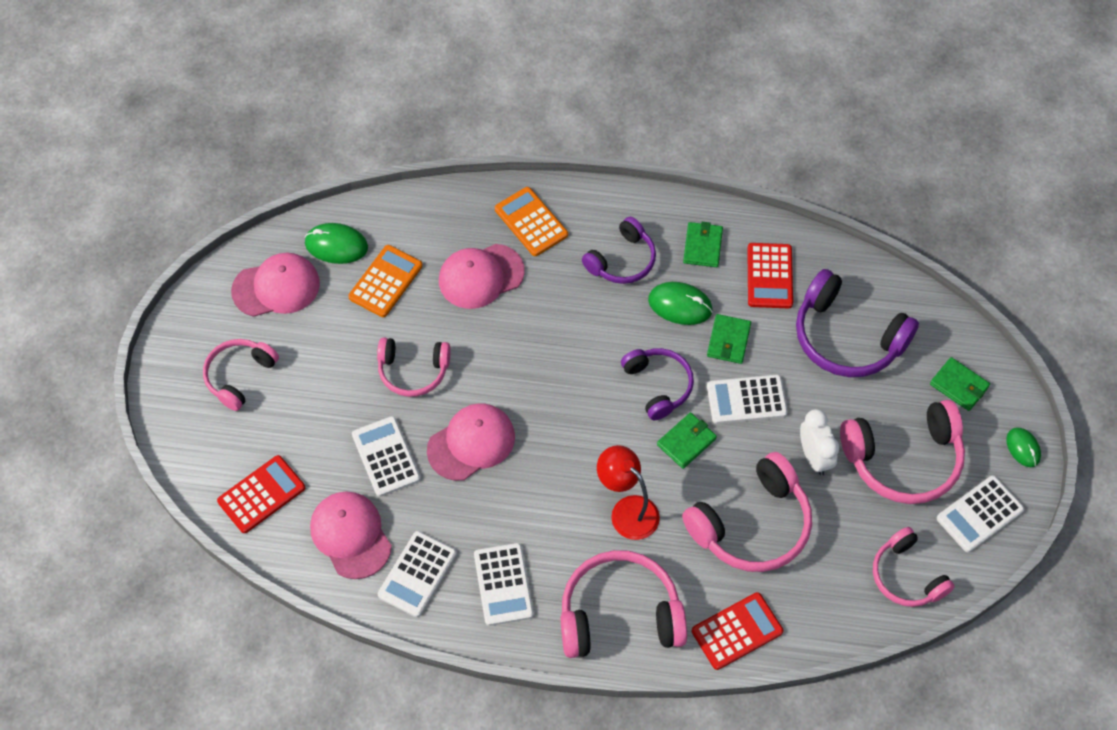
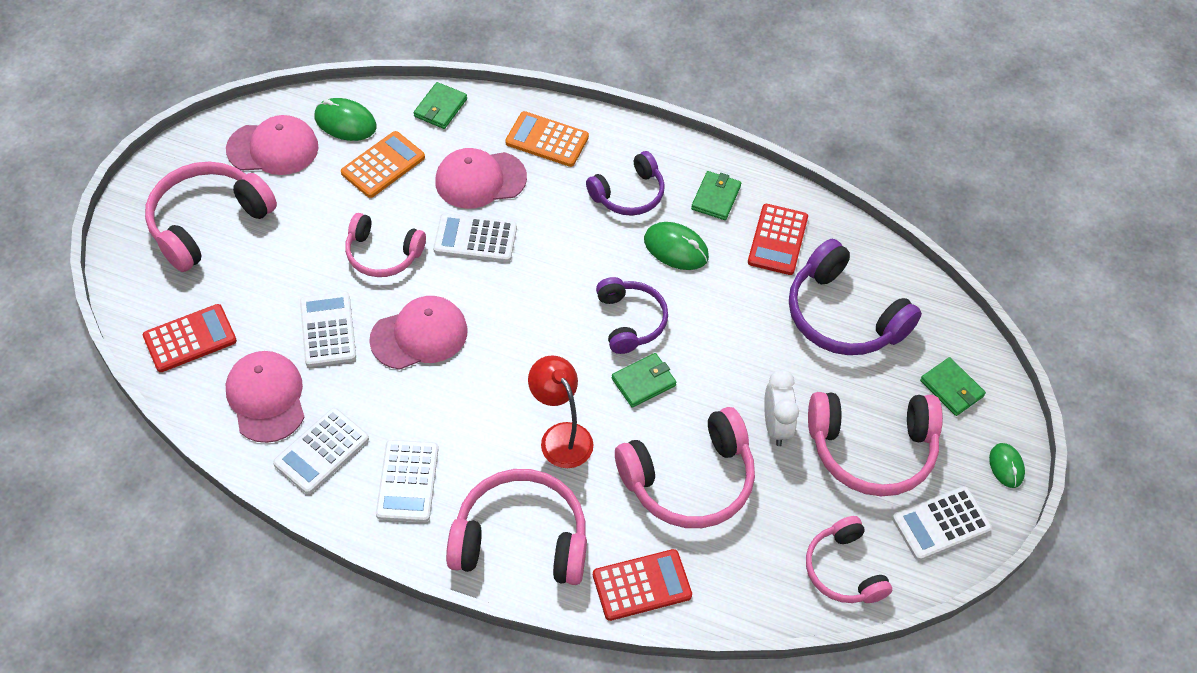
camera: 10 degrees right, 5 degrees down
(239, 376) = (208, 222): pink headphones -> pink headphones, size x1.59
(531, 222) = (547, 140): orange calculator -> orange calculator turned 45 degrees counterclockwise
(728, 340) = (717, 293): green wallet -> green wallet (440, 108)
(746, 400) = (719, 354): white calculator -> white calculator (475, 239)

